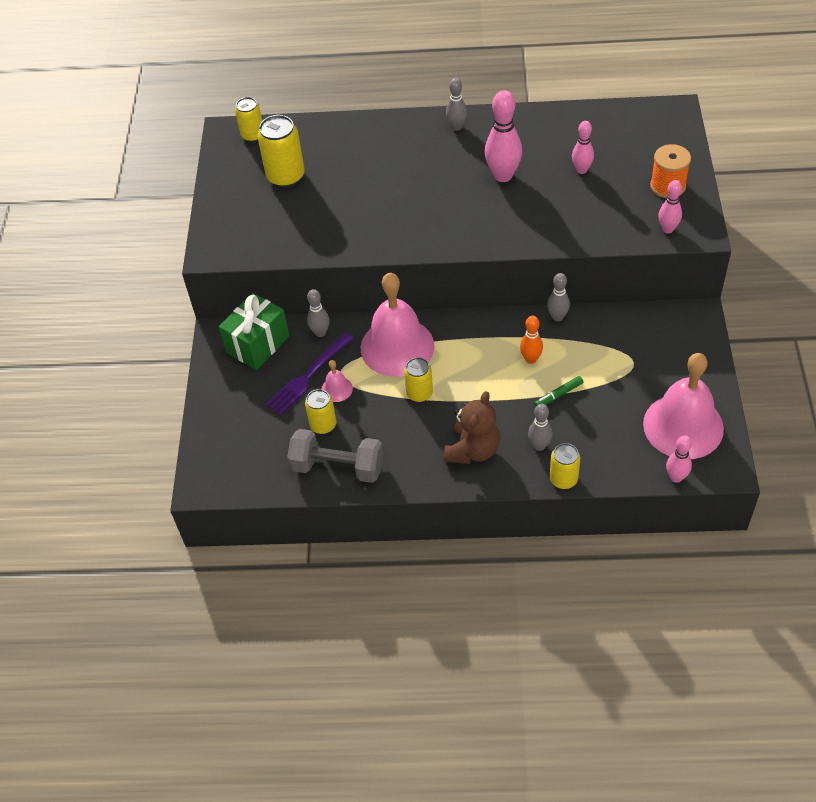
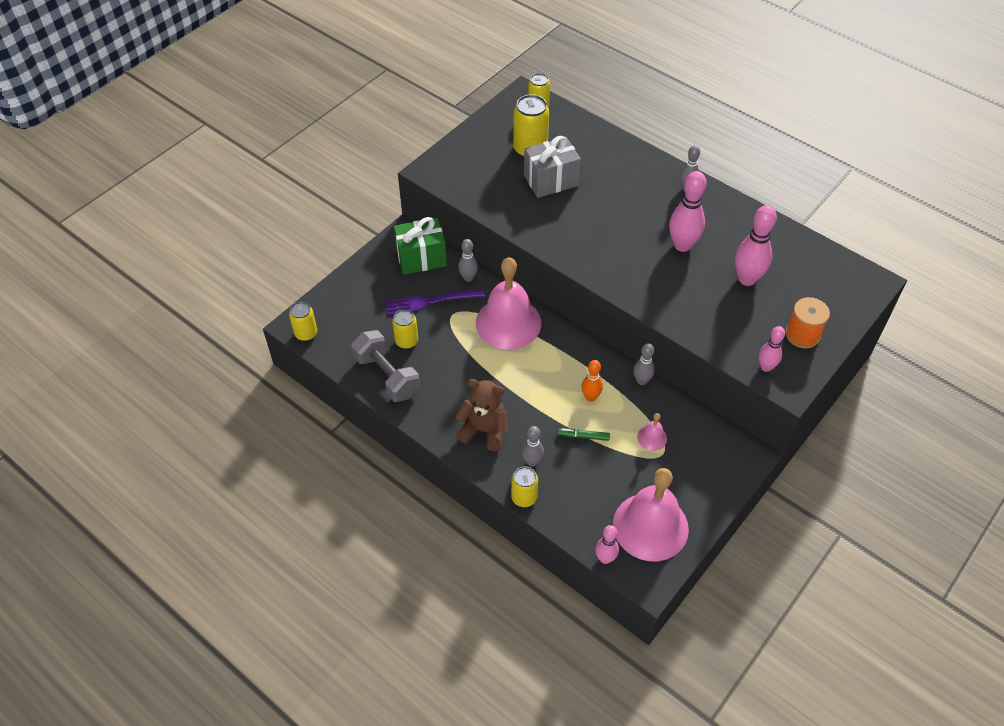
camera: 35 degrees right, 0 degrees up
(334, 191) = (551, 180): none -> grey gift
(337, 389) = (440, 323): pink bell -> pink bell (652, 437)
(419, 393) = (489, 365): yellow can -> yellow can (306, 333)
(473, 450) = (484, 430): brown teddy bear -> brown teddy bear turned 135 degrees counterclockwise
(581, 170) = (747, 279): pink bowling pin -> pink bowling pin, size x1.69

